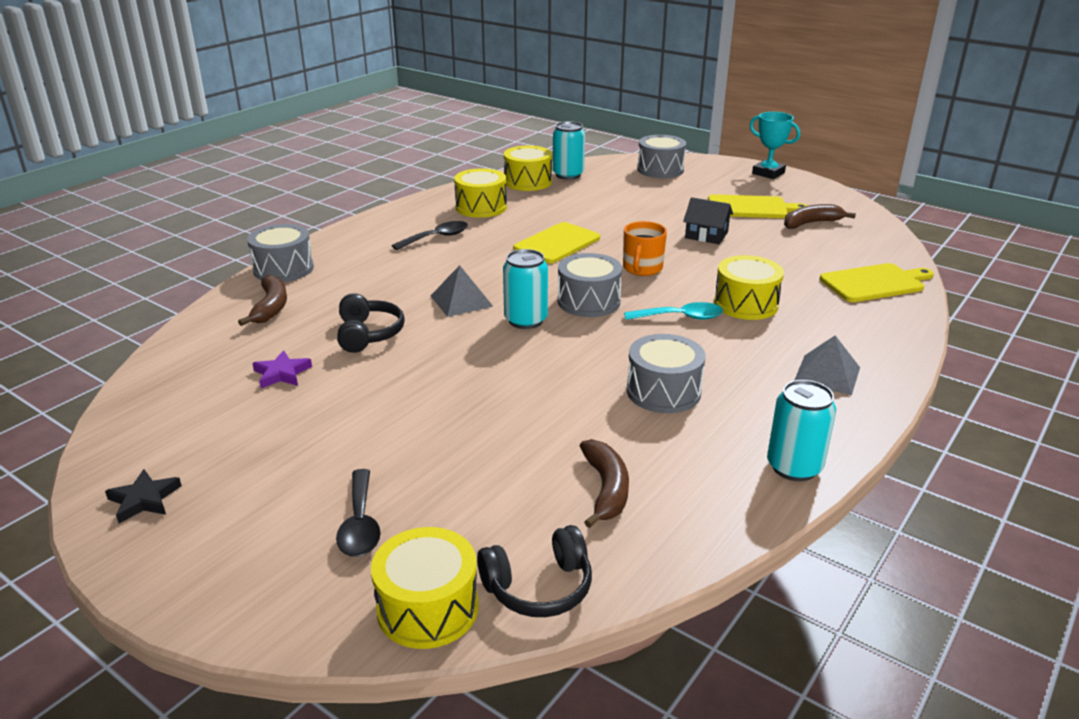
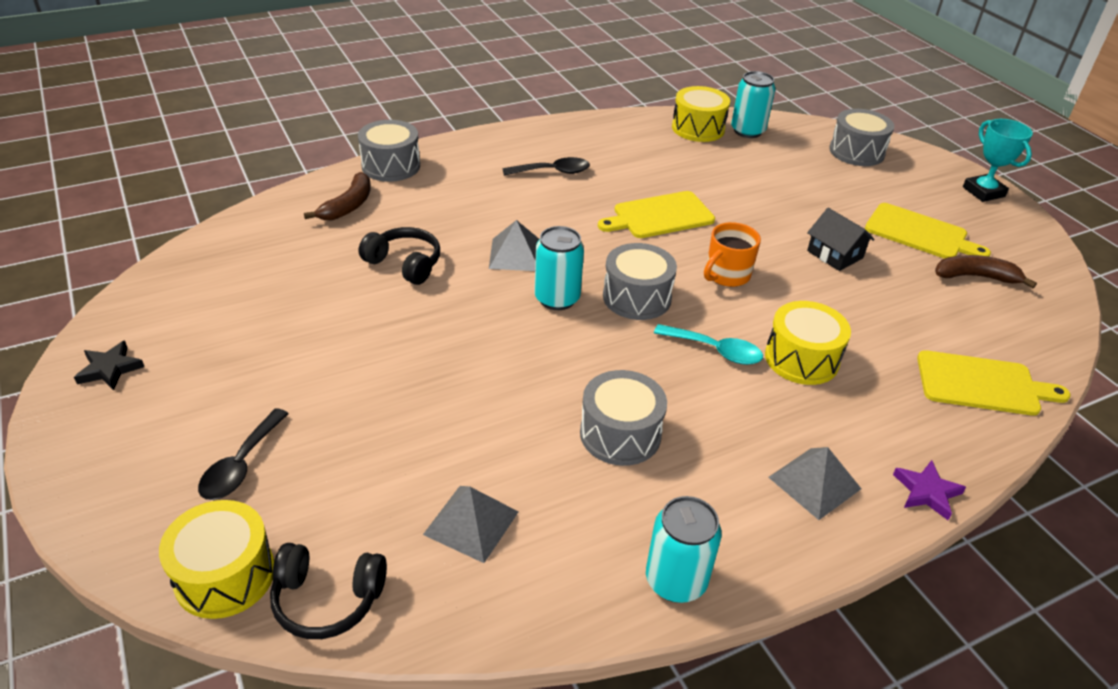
camera: 25 degrees right, 10 degrees up
(282, 373) = (302, 281): purple star -> purple star (926, 492)
(368, 334) = (404, 264): black headphones -> black headphones turned 75 degrees counterclockwise
(481, 207) = (625, 147): yellow drum -> none
(606, 489) = (471, 522): brown banana -> grey pyramid

